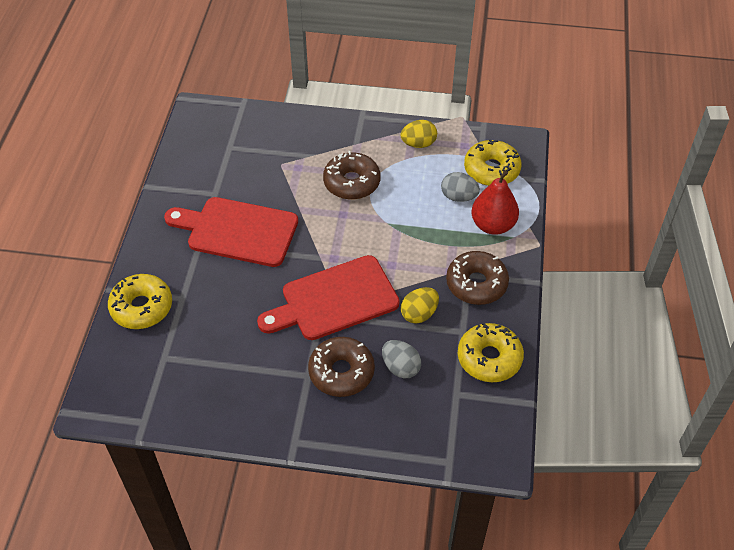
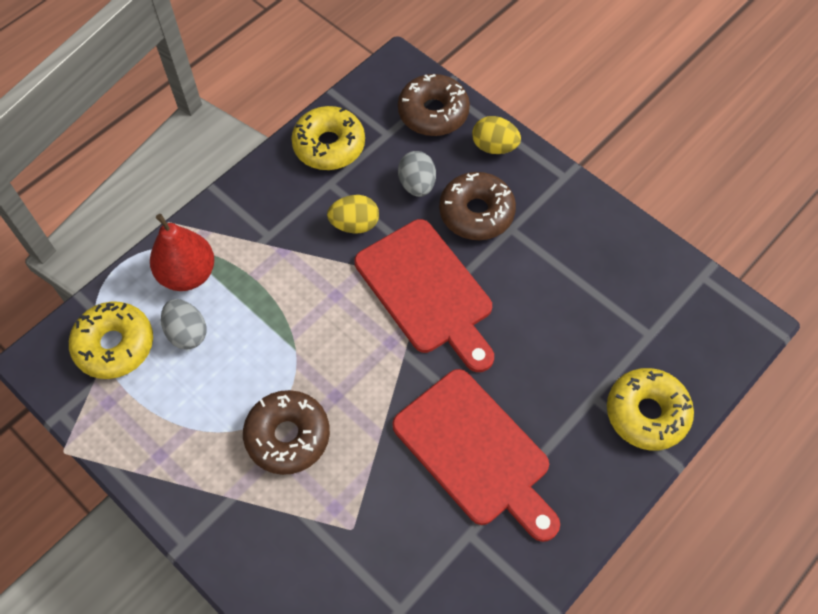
camera: 145 degrees left, 10 degrees up
(335, 300) = (427, 291): red cutting board -> red cutting board turned 45 degrees clockwise
(418, 144) = (157, 442): yellow egg -> yellow egg (494, 147)
(476, 284) = (270, 220): brown donut -> brown donut (433, 113)

